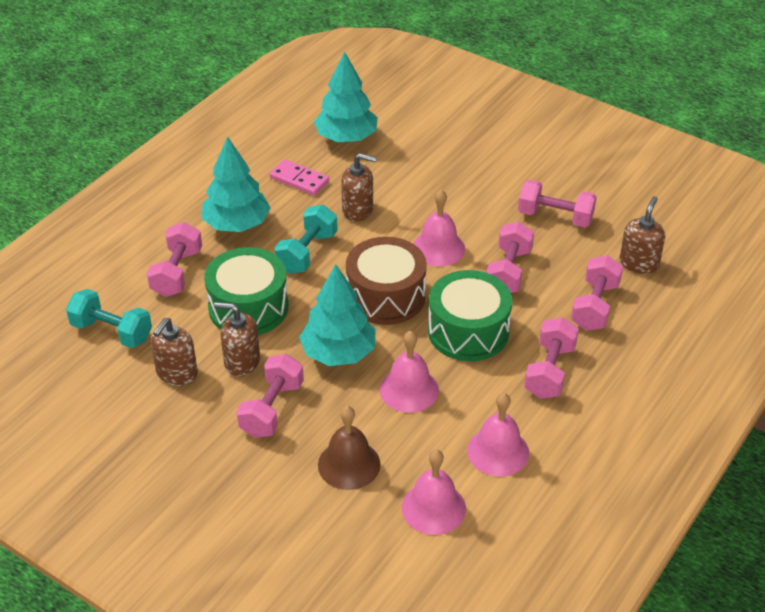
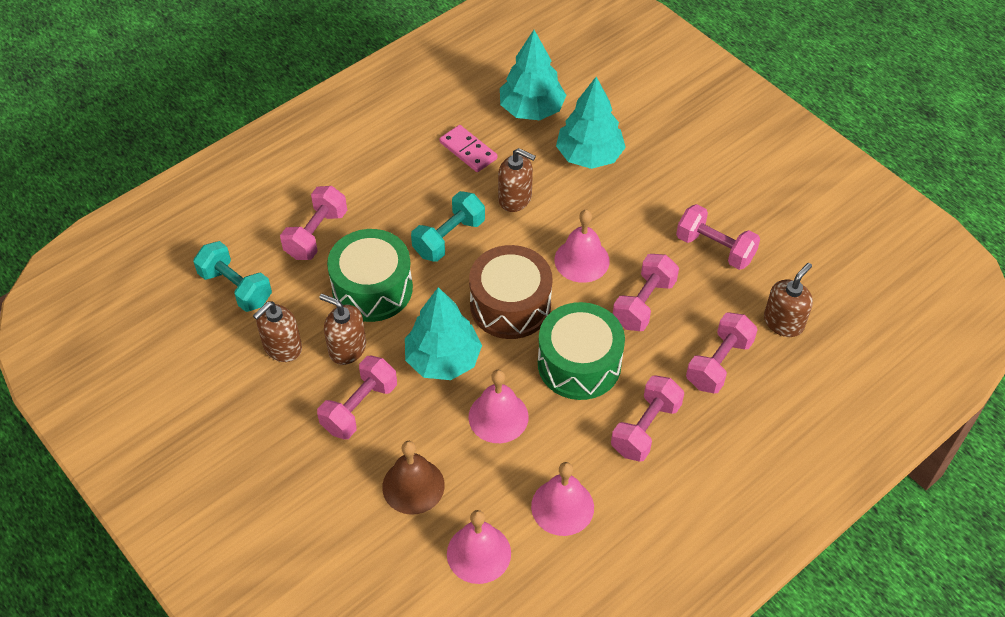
camera: 15 degrees right, 10 degrees up
(236, 224) = (390, 190): turquoise tree -> turquoise tree (589, 155)

